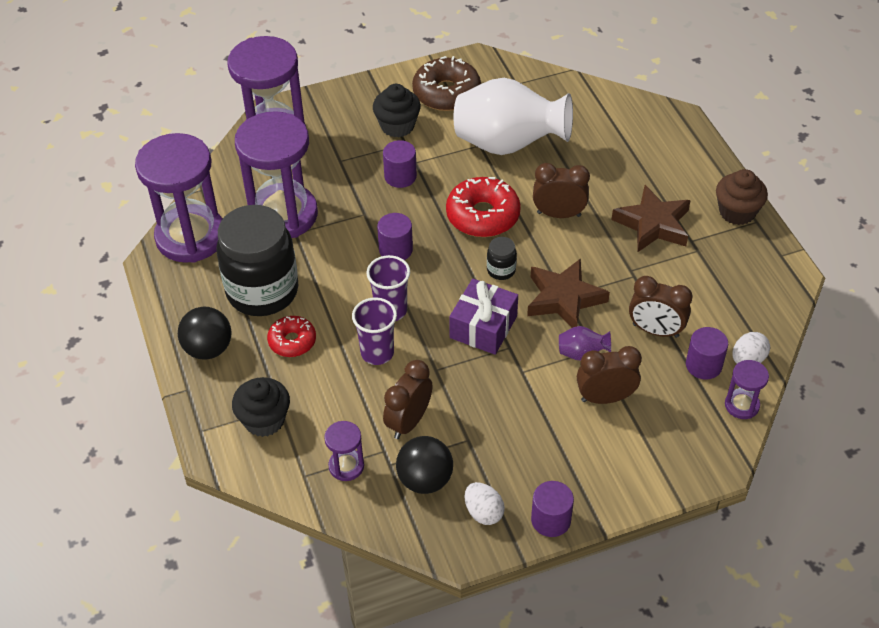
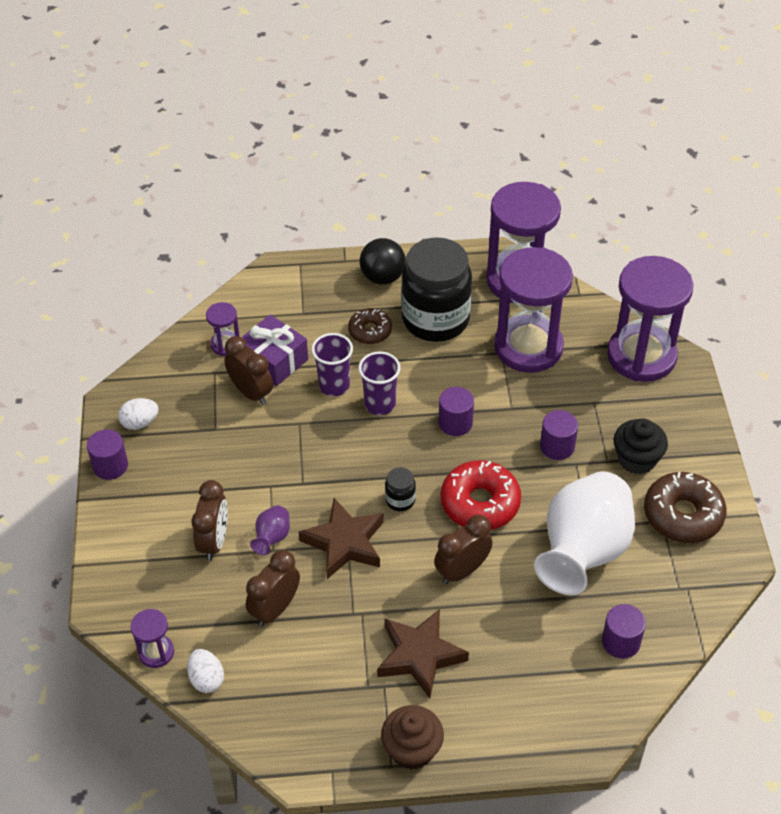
camera: 105 degrees right, 0 degrees up
(264, 420) = (293, 302): black cupcake -> none
(292, 341) = (370, 331): red donut -> brown donut
(425, 480) = (189, 392): black ball -> none
(483, 327) = (334, 469): purple gift -> purple gift (274, 360)
(559, 214) = (462, 571): brown clock -> brown clock turned 150 degrees counterclockwise
(703, 365) = (216, 636): purple cylinder -> purple cylinder (621, 642)

